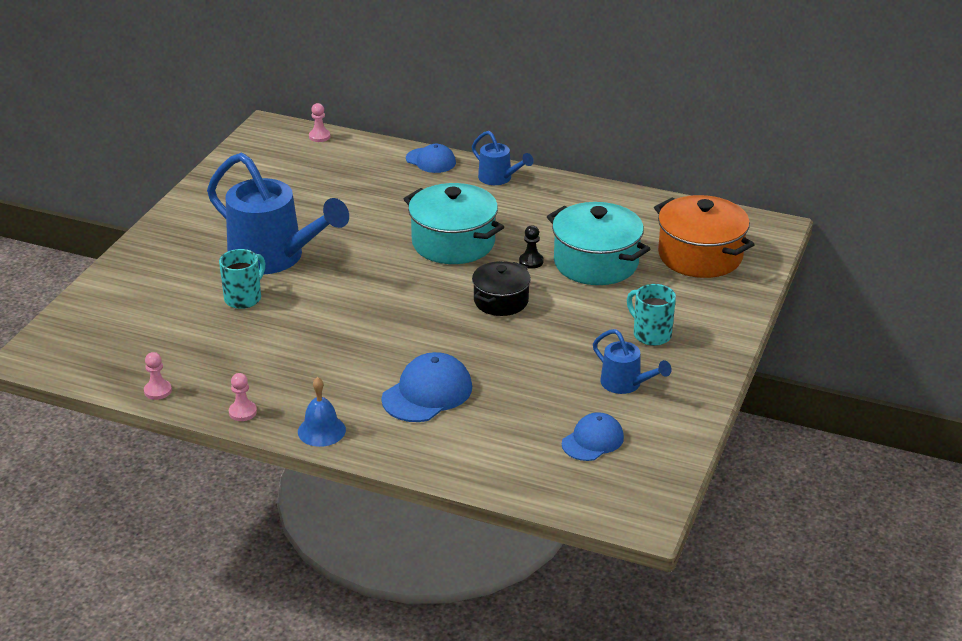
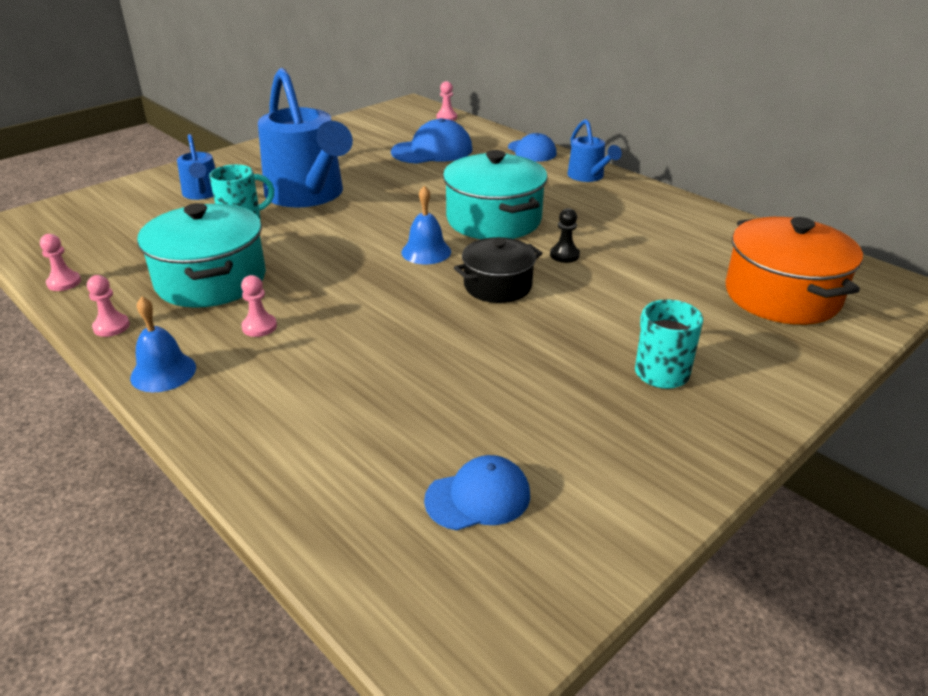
camera: 25 degrees right, 0 degrees up
(355, 380) = (259, 327): none -> pink pawn
(423, 286) = (426, 252): none -> blue bell
(427, 393) = (322, 364): blue cap -> blue cap (432, 150)
(596, 263) = (641, 273): turquoise pot -> turquoise pot (211, 280)
(626, 384) = (583, 429): blue watering can -> blue watering can (202, 194)

